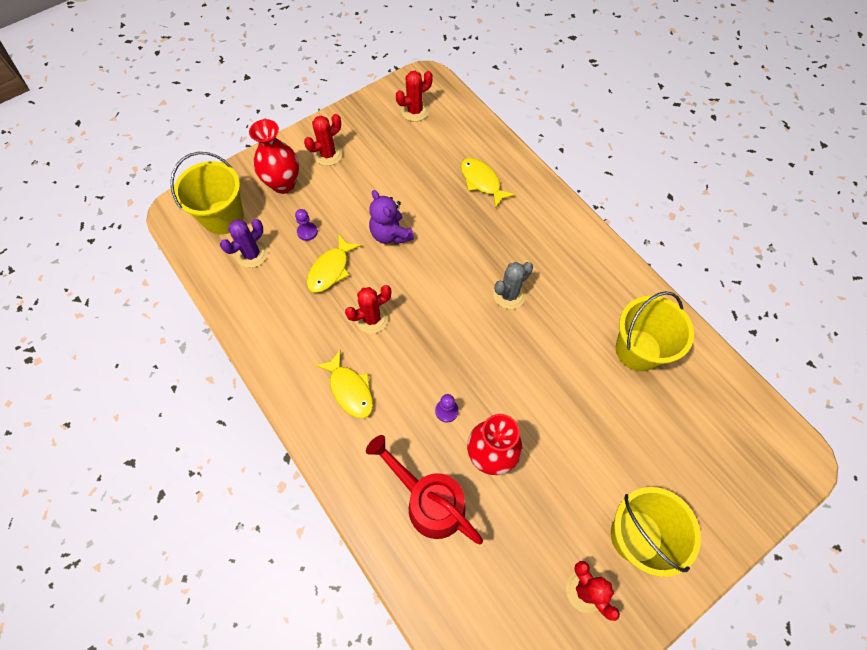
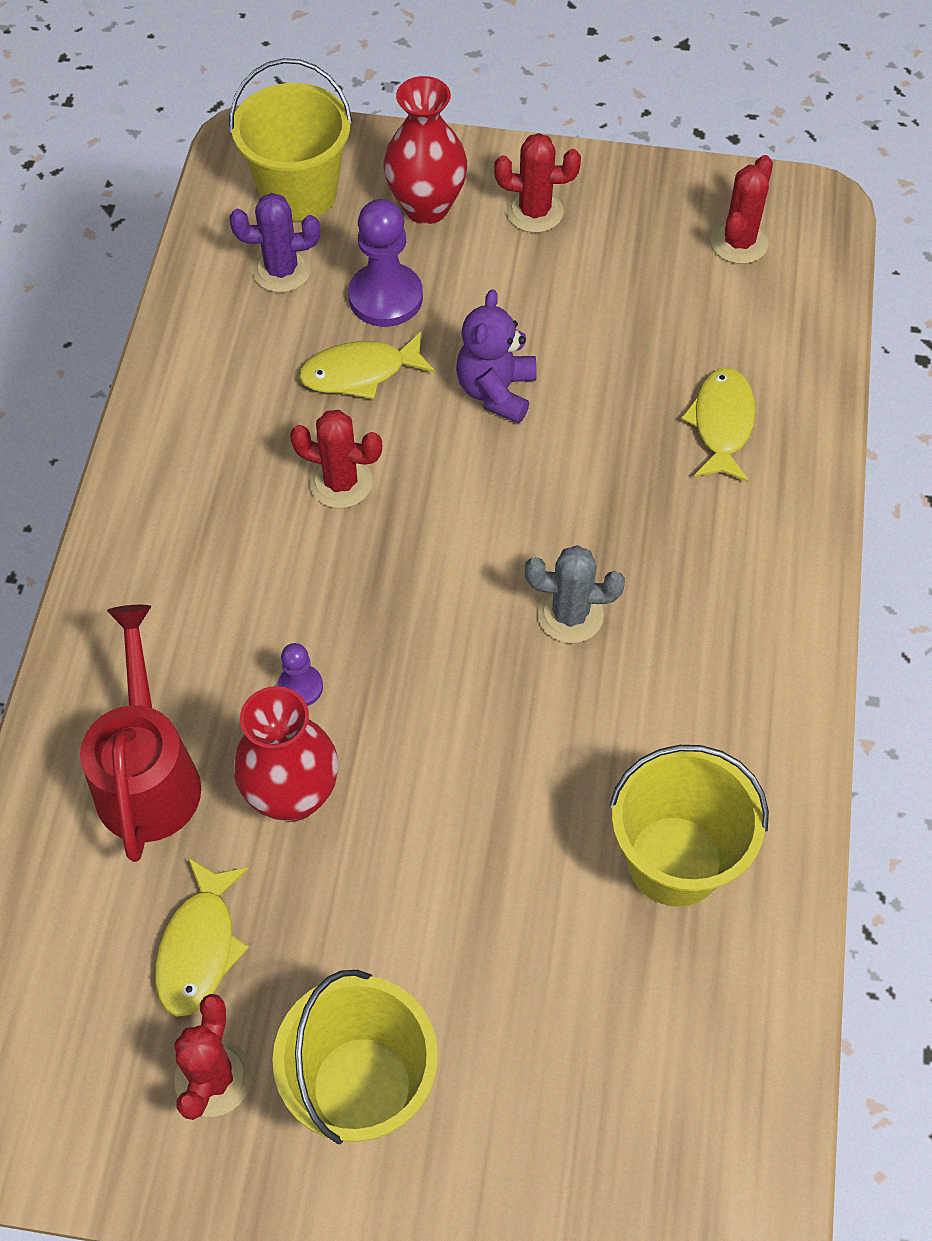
camera: 45 degrees right, 5 degrees down
(307, 232) = (385, 297): purple pawn -> purple pawn, size x1.90
(350, 389) = (210, 548): yellow fish -> yellow fish (199, 947)
(415, 111) = (739, 242): red cactus -> red cactus turned 75 degrees counterclockwise

